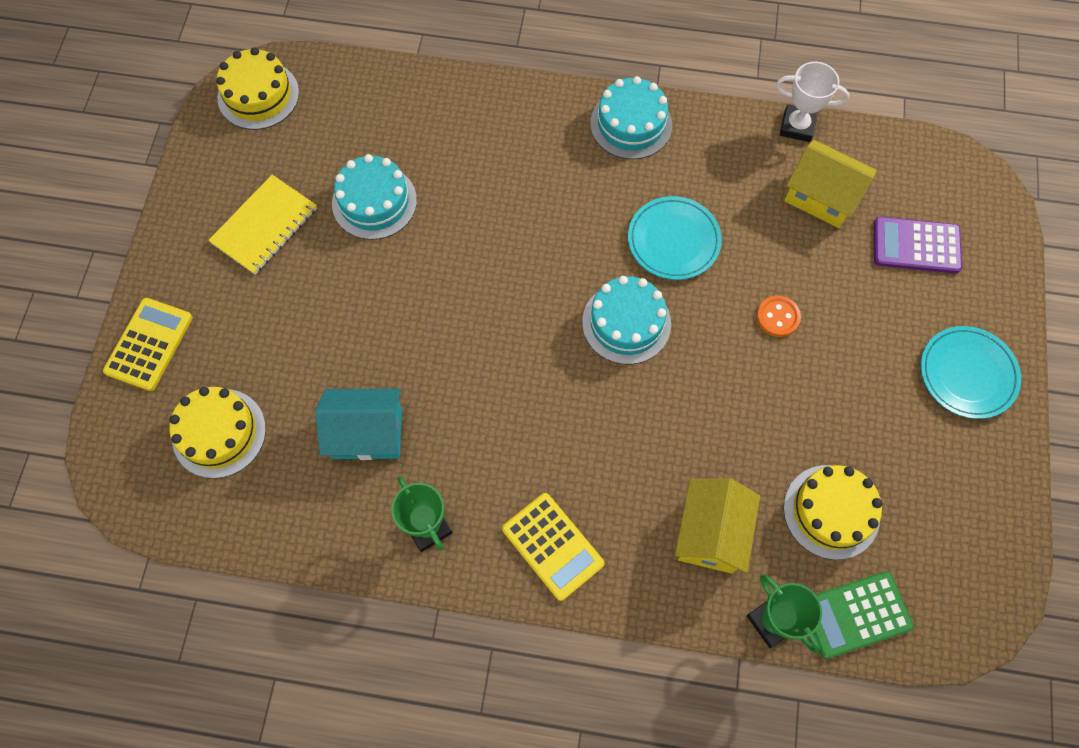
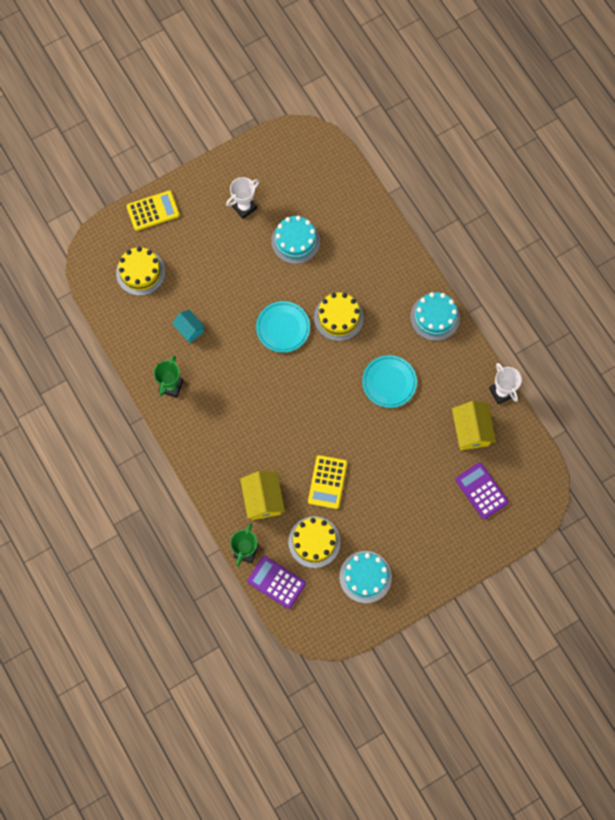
camera: 50 degrees right, 5 degrees up
(258, 95) = (304, 146): yellow cake -> yellow cake (338, 317)
(265, 226) = (244, 207): yellow notebook -> white trophy
(367, 433) = (189, 329): turquoise house -> turquoise house, size x0.63
(552, 546) = (204, 441): yellow calculator -> yellow calculator (327, 482)
(626, 323) = (330, 393): turquoise cake -> turquoise cake (365, 577)
(711, 533) = (263, 499): yellow house -> yellow house turned 75 degrees counterclockwise
(778, 317) = (389, 455): orange button -> none
(855, 614) = (276, 582): green calculator -> purple calculator
(967, 374) = (432, 557): turquoise plate -> turquoise plate (283, 328)

